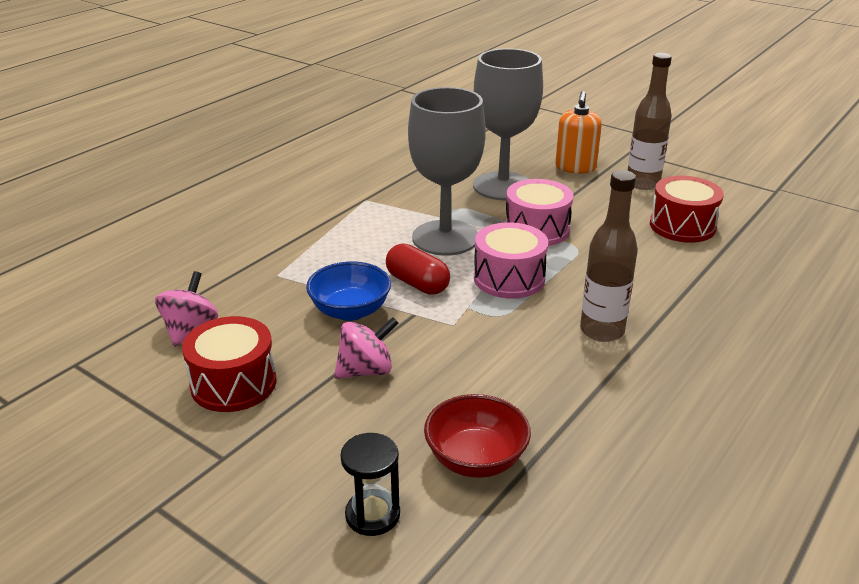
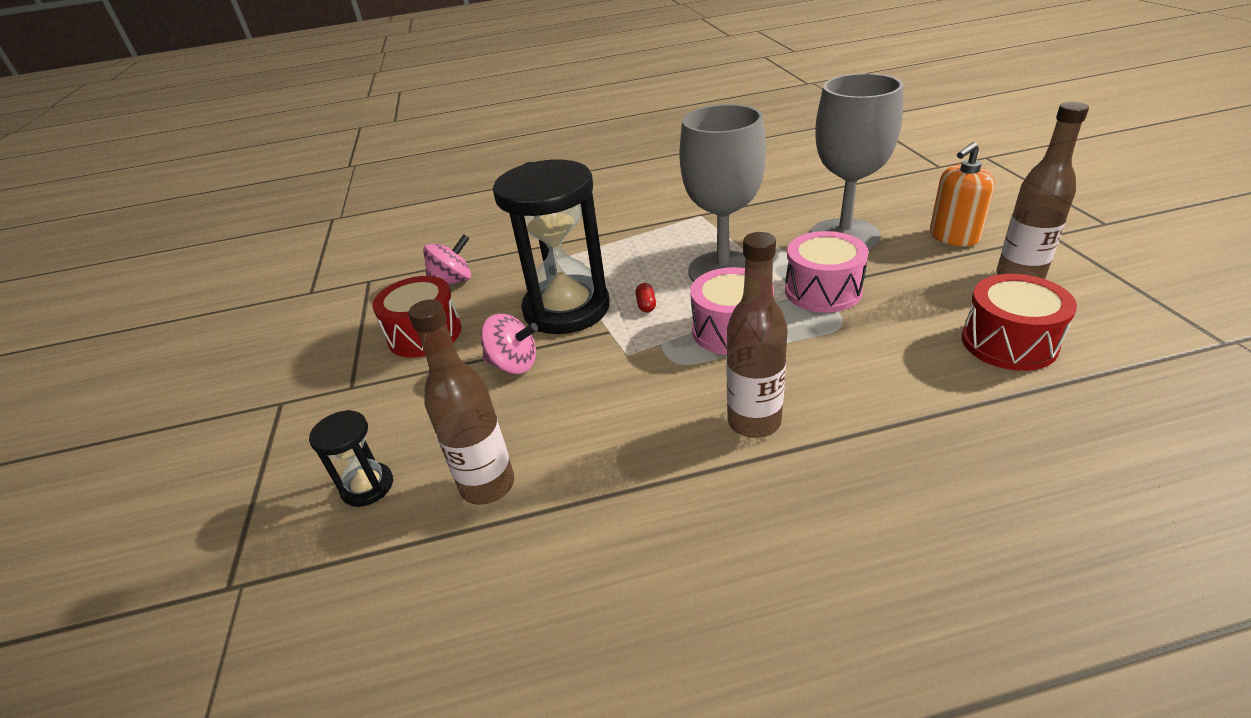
camera: 45 degrees right, 5 degrees up
(350, 311) = (566, 309): blue bowl -> black hourglass
(417, 283) = (646, 305): red capsule -> red capsule, size x0.50
(476, 459) = (487, 485): red bowl -> brown bottle

